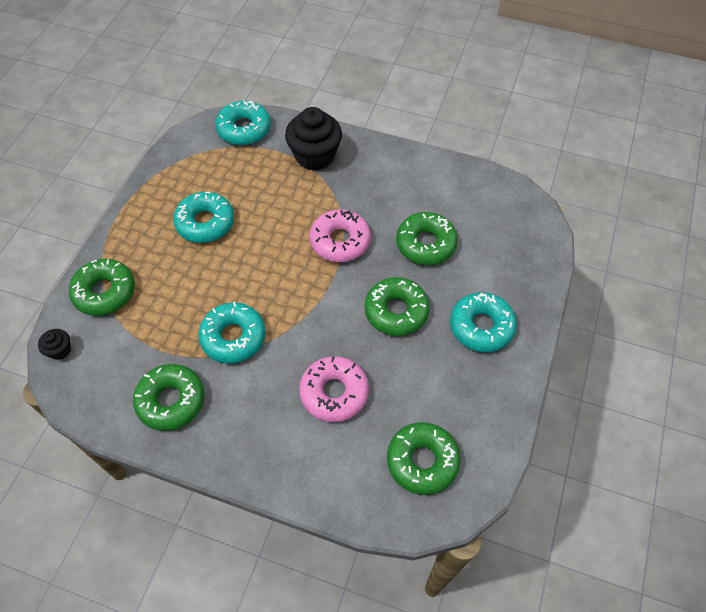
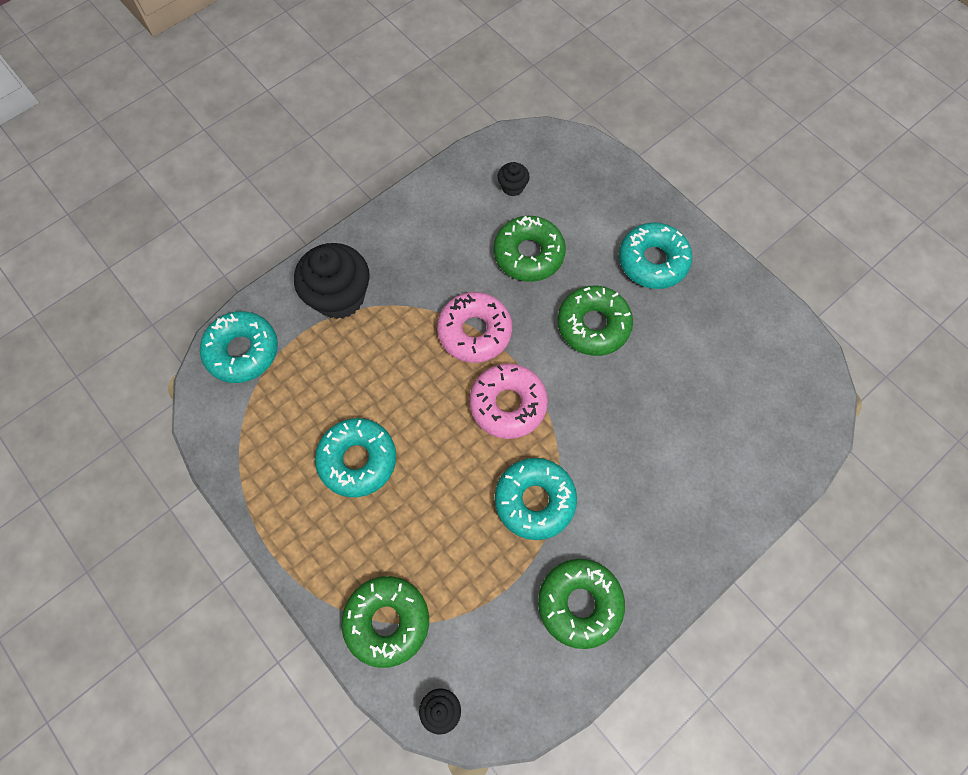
camera: 60 degrees left, 10 degrees up
(334, 393) = (655, 432): pink donut -> pink donut (508, 404)
(422, 461) = (766, 391): green donut -> none
(474, 208) = (512, 187): none -> black cupcake

